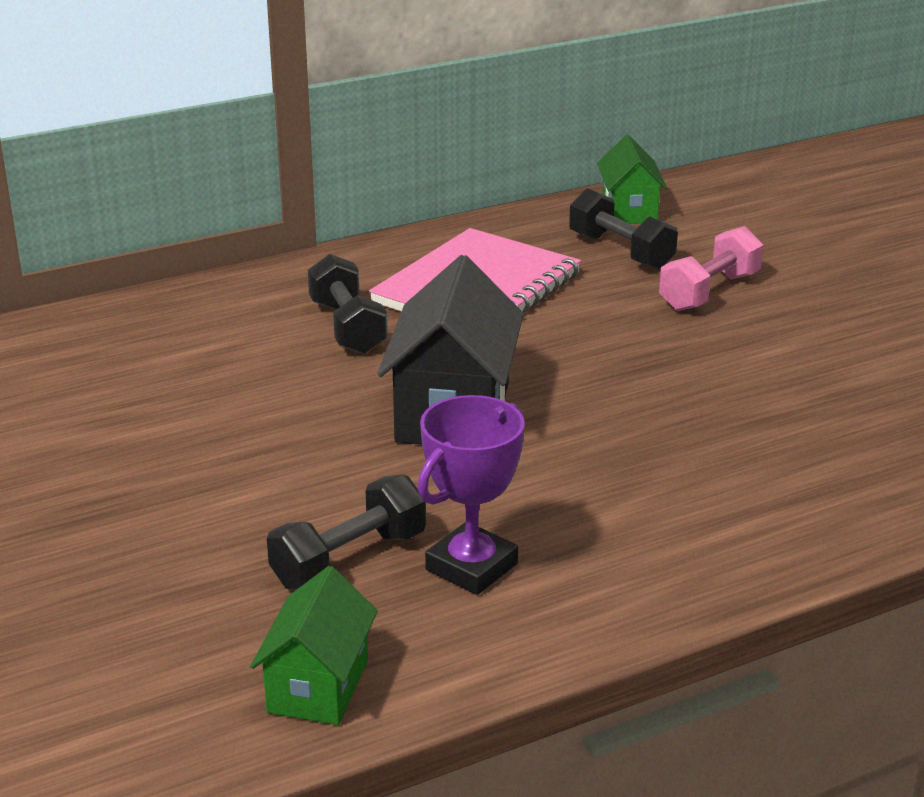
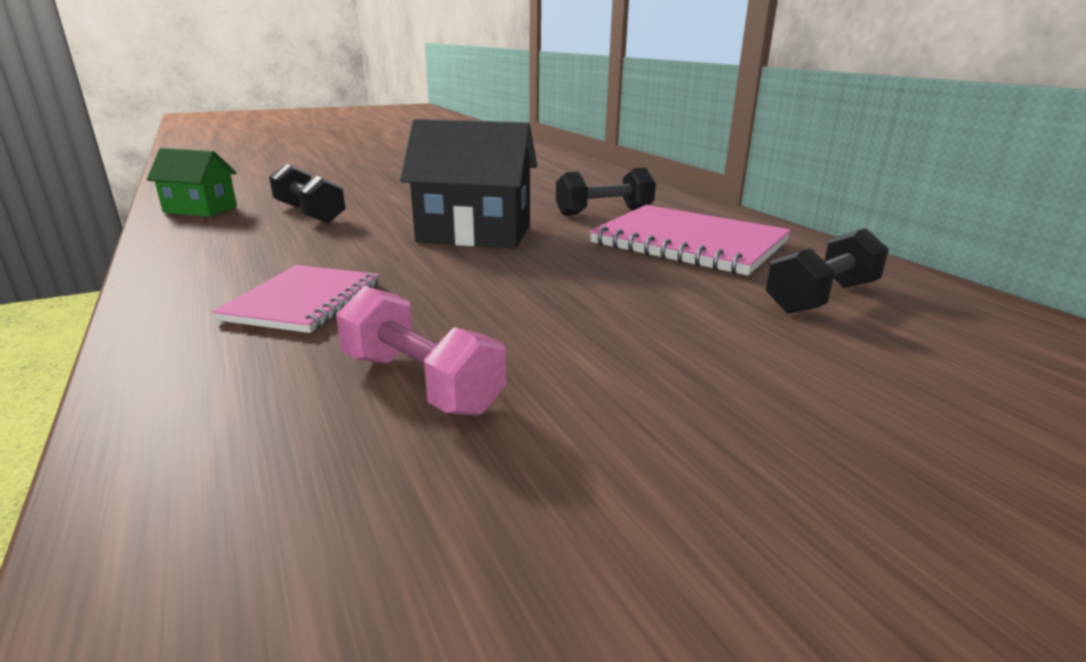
camera: 90 degrees right, 5 degrees down
(471, 567) = (273, 236): purple trophy -> none
(629, 210) = (951, 308): green house -> none
(696, 493) = (303, 301): none -> pink notebook
(709, 292) = (741, 337): pink dumbbell -> pink dumbbell (421, 383)

